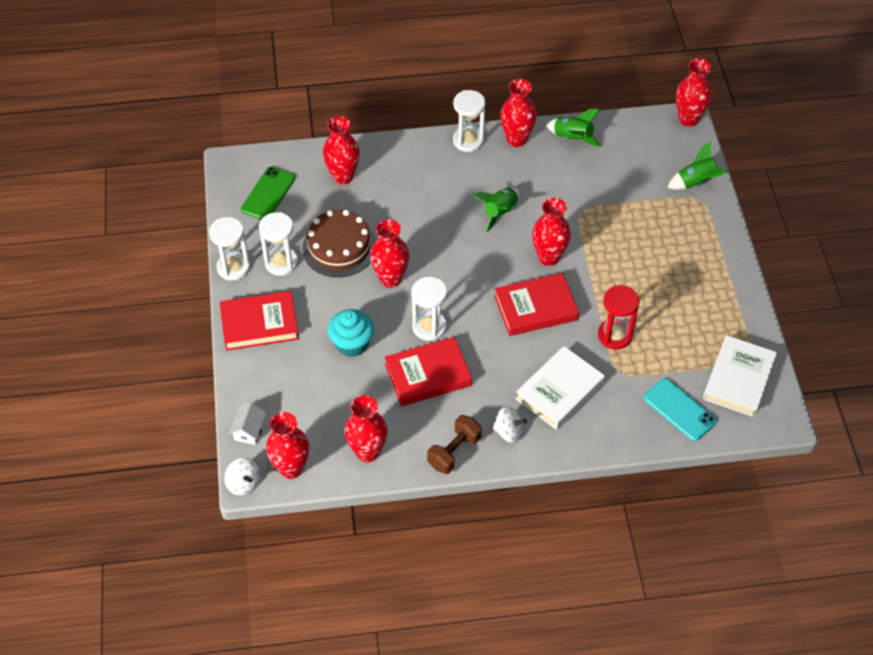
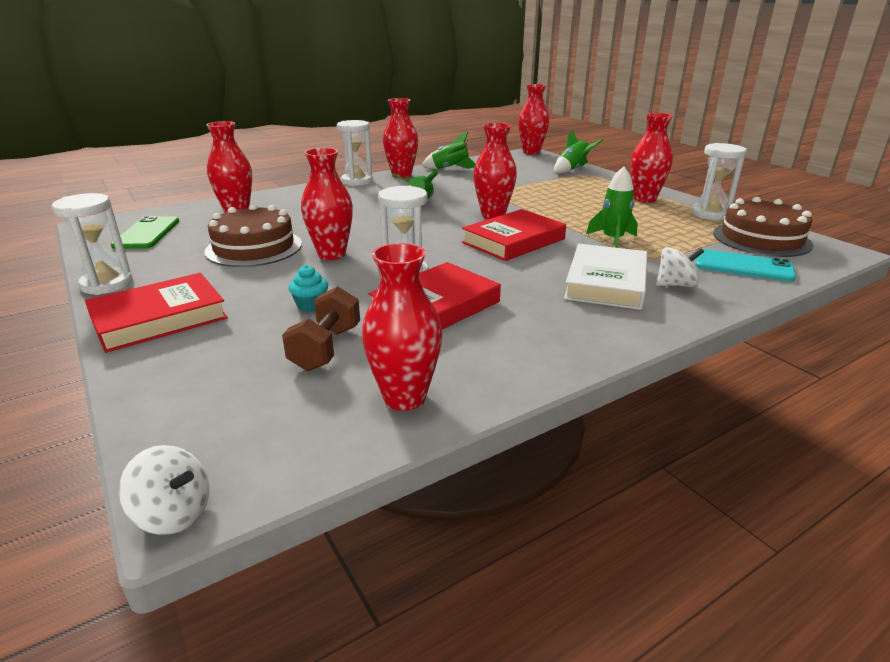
camera: 25 degrees left, 25 degrees down
(249, 430) = (169, 431): white house -> none
(281, 263) = (179, 269): white hourglass -> white hourglass (710, 214)
(291, 468) = (274, 458): red vase -> red vase (644, 199)
(352, 344) = (311, 305): turquoise cupcake -> turquoise cupcake, size x0.57
(454, 452) = (537, 361): brown dumbbell -> brown dumbbell (326, 348)
(508, 432) = (587, 325): white spinning top -> white spinning top (675, 285)
(614, 335) = (612, 240): red hourglass -> green rocket
(738, 379) = (761, 239): white book -> brown cake

